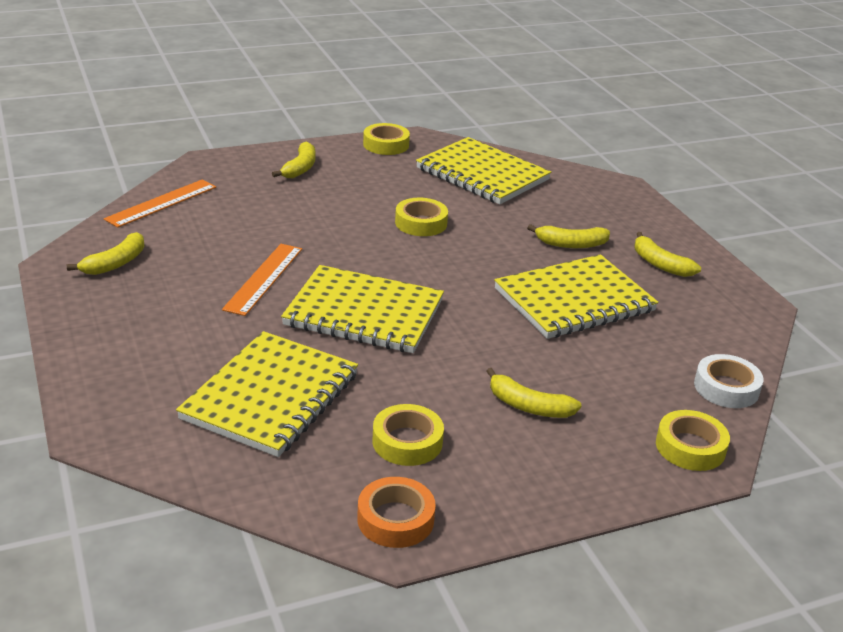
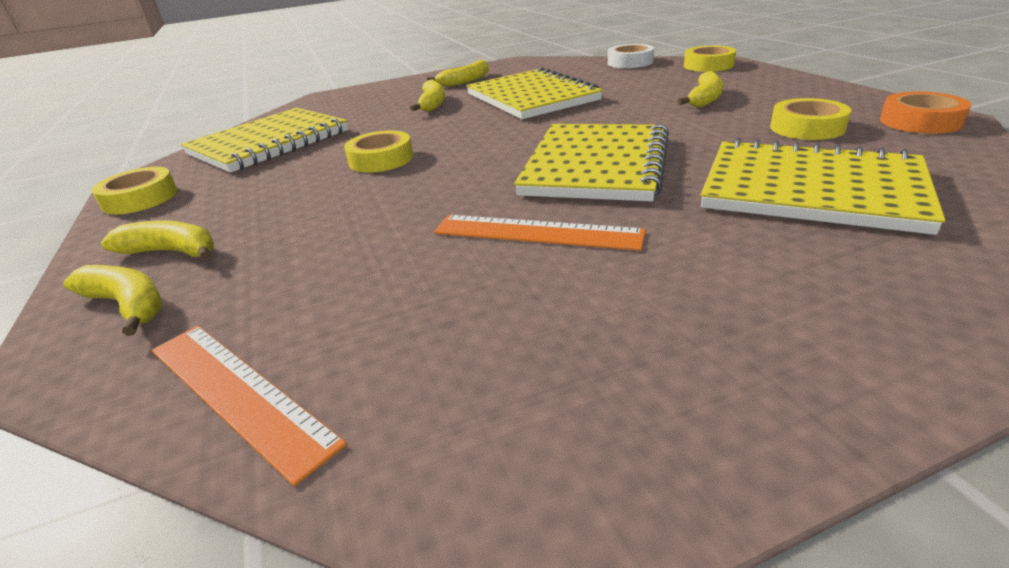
camera: 85 degrees left, 0 degrees up
(115, 263) = (522, 406): yellow banana -> yellow banana (128, 305)

